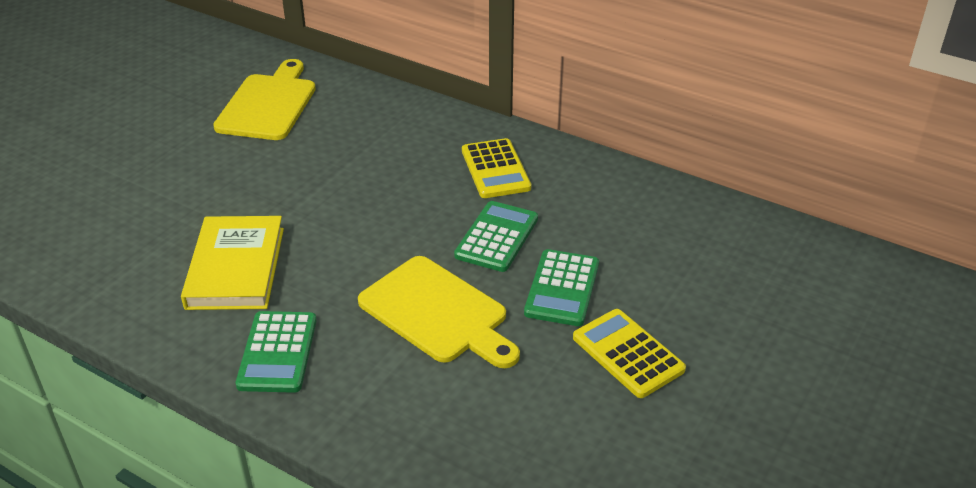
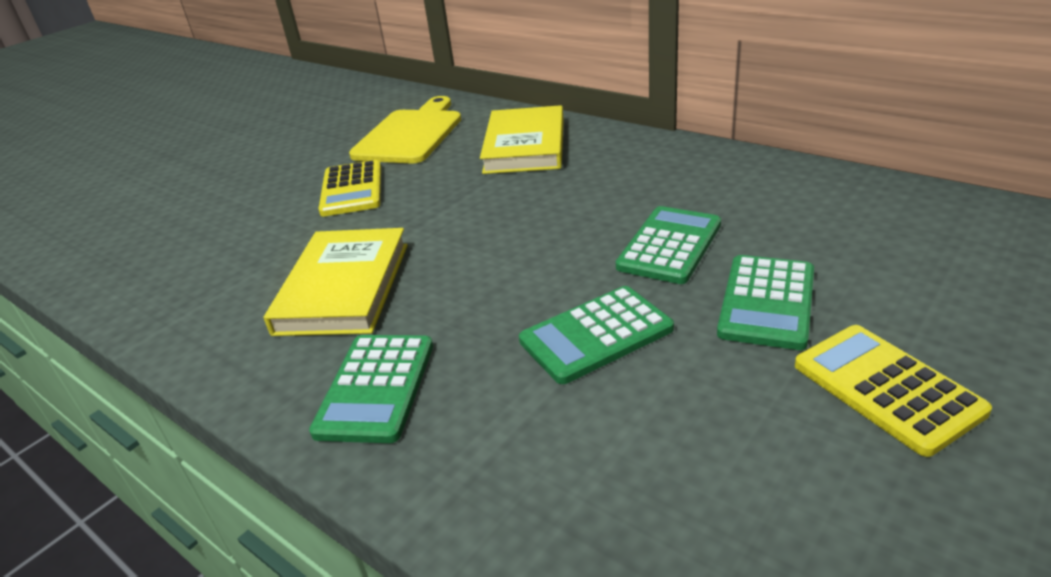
camera: 10 degrees right, 5 degrees down
(378, 126) = (525, 146): none -> yellow book
(438, 312) = (596, 335): yellow cutting board -> green calculator
(495, 169) = (661, 178): yellow calculator -> yellow calculator (352, 189)

